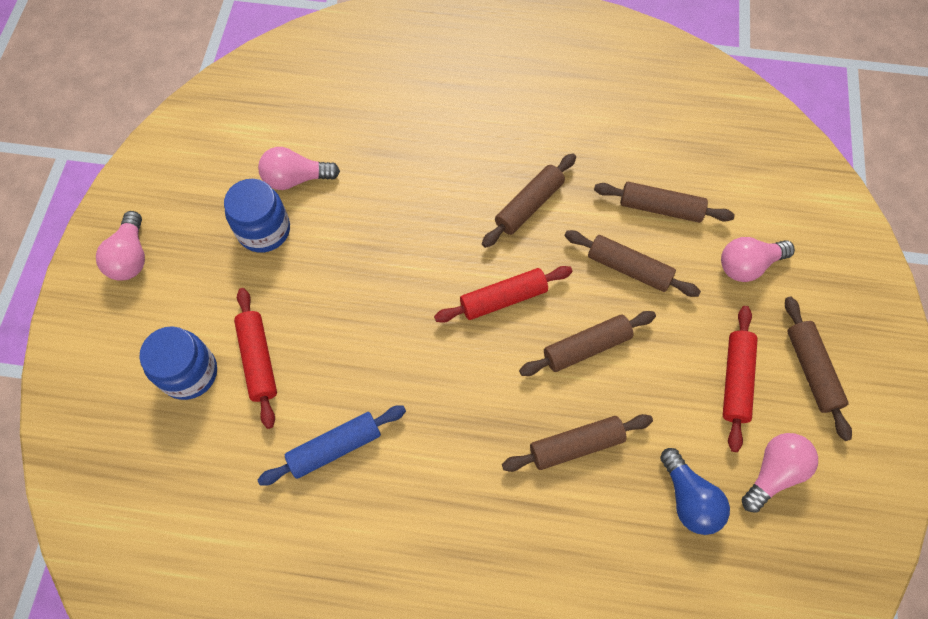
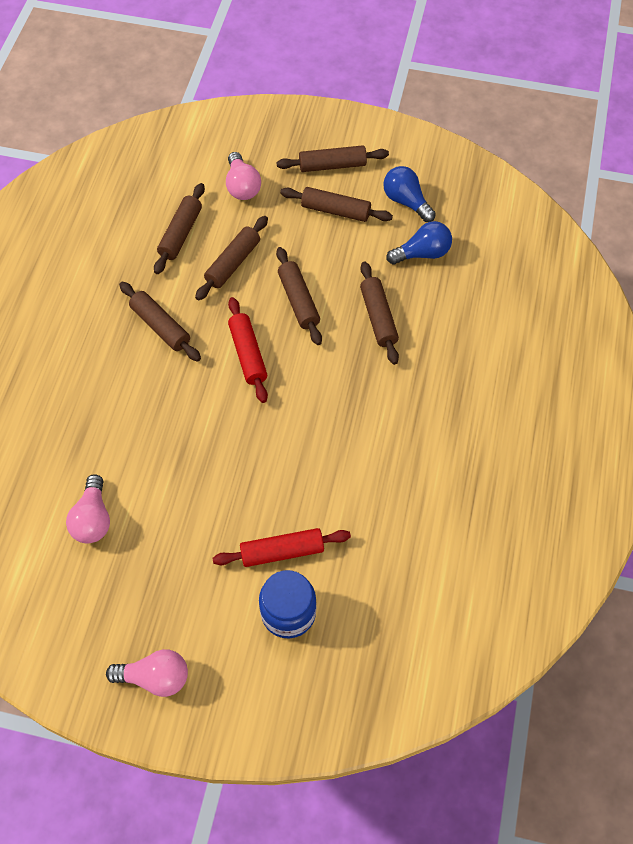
camera: 85 degrees left, 5 degrees down
(264, 230) = (146, 548): blue jar -> none
(335, 447) = (368, 489): blue rolling pin -> none
(735, 380) = (335, 211): red rolling pin -> brown rolling pin
(773, 473) = (406, 201): pink light bulb -> blue light bulb

